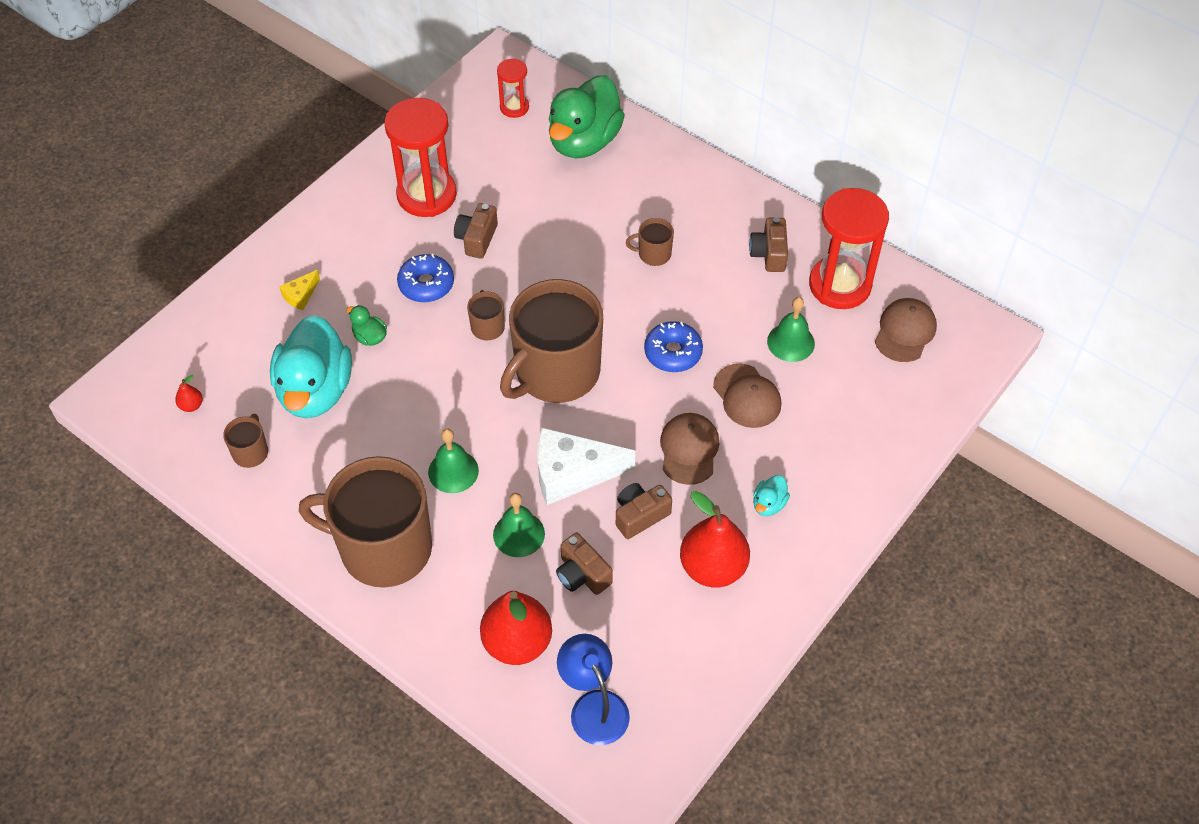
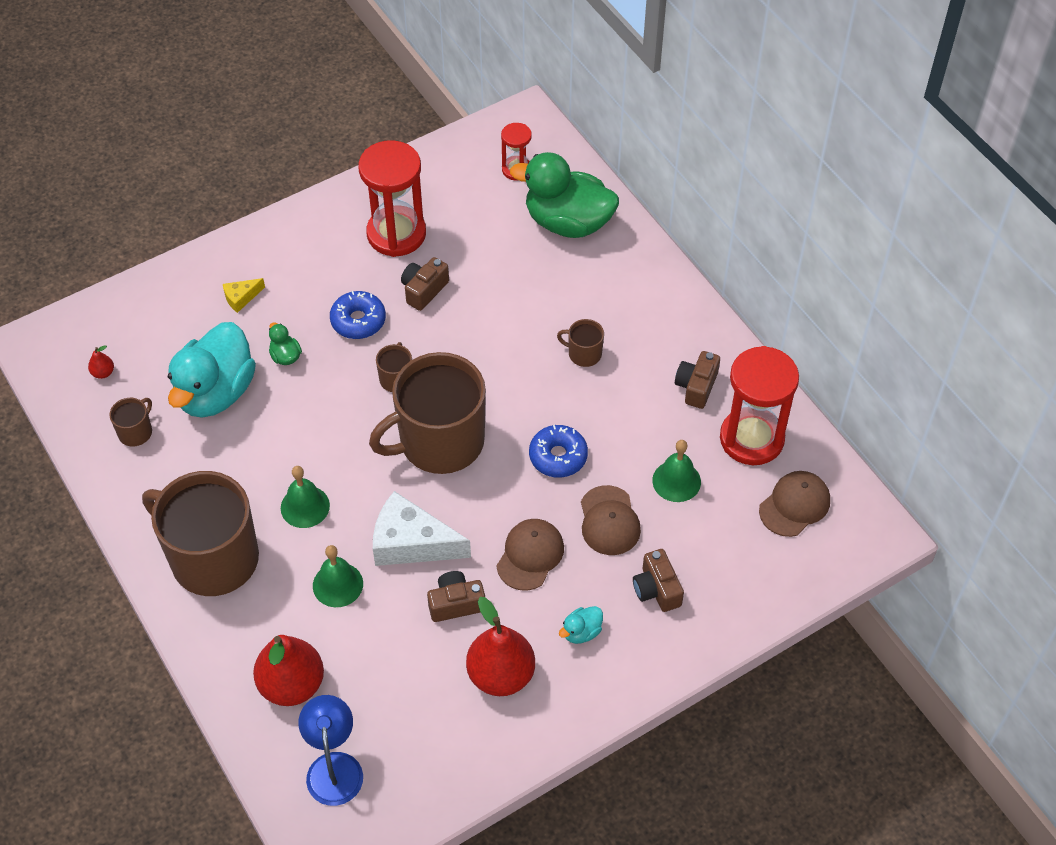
camera: 20 degrees right, 0 degrees up
(582, 574) = (378, 641): brown camera -> brown camera (656, 589)
(584, 141) = (568, 222): green duck -> green duck turned 60 degrees clockwise

